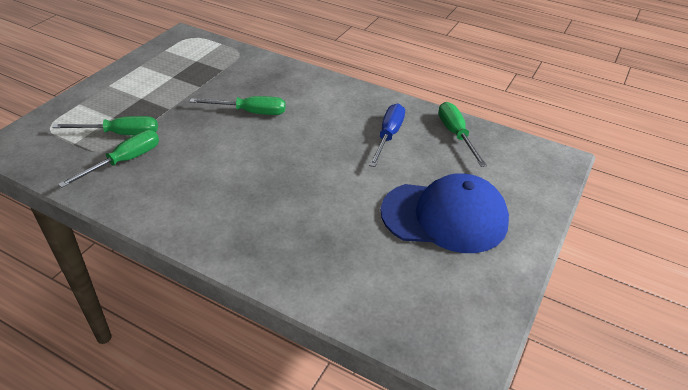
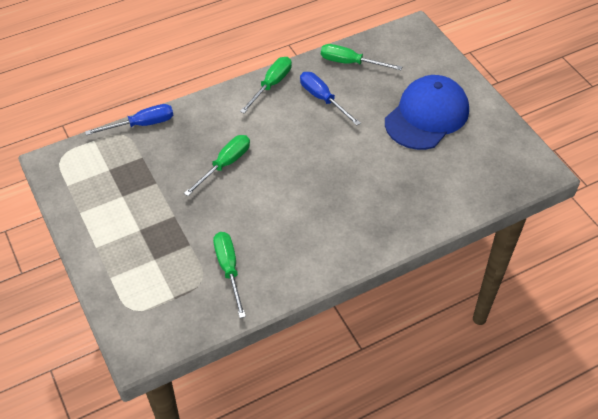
camera: 55 degrees left, 10 degrees up
(121, 134) = (186, 261): green screwdriver -> green screwdriver (271, 85)
(257, 56) = (141, 124): none -> blue screwdriver

